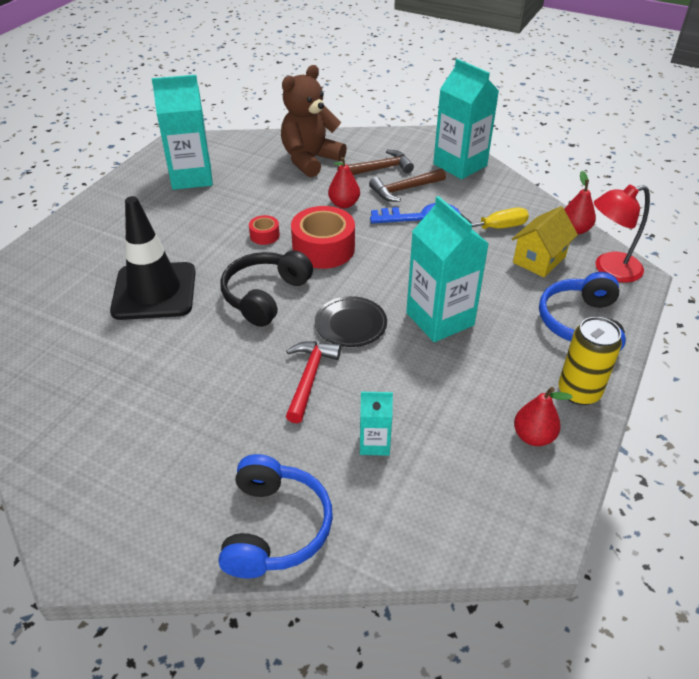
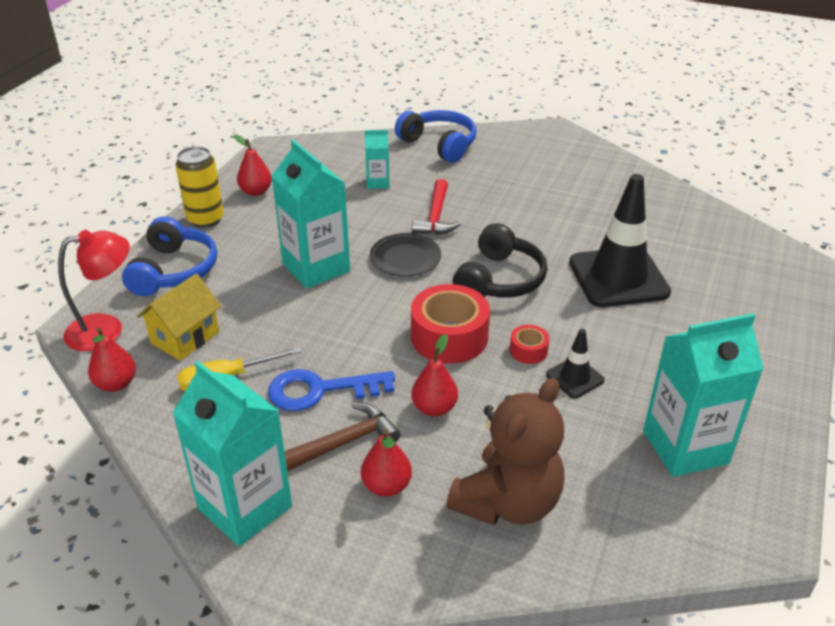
camera: 175 degrees right, 5 degrees down
(239, 216) = (575, 377): none -> black traffic cone
(275, 527) = (439, 145): blue headphones -> blue headphones turned 135 degrees clockwise
(378, 169) = (386, 486): brown hammer -> red pear

